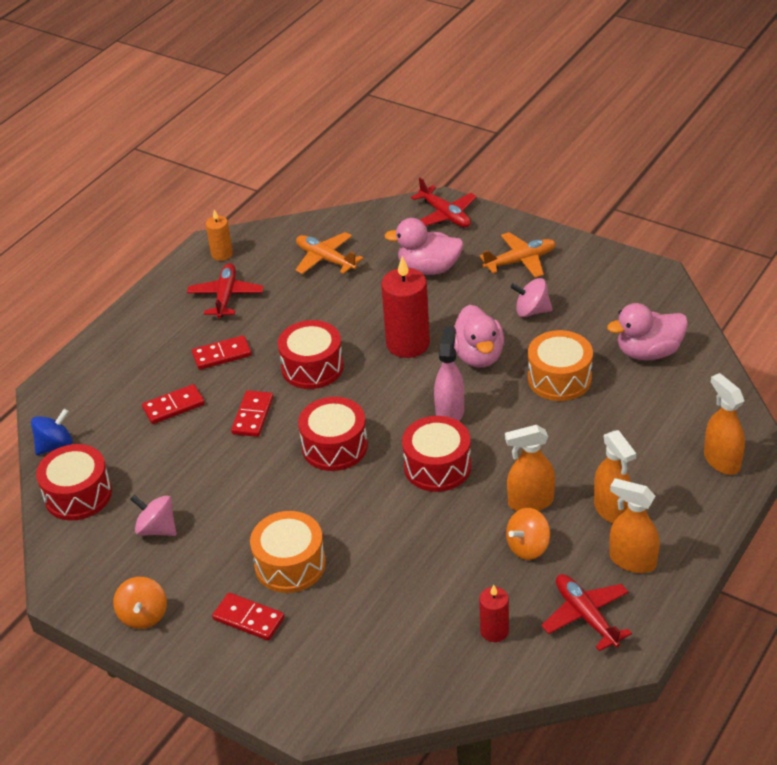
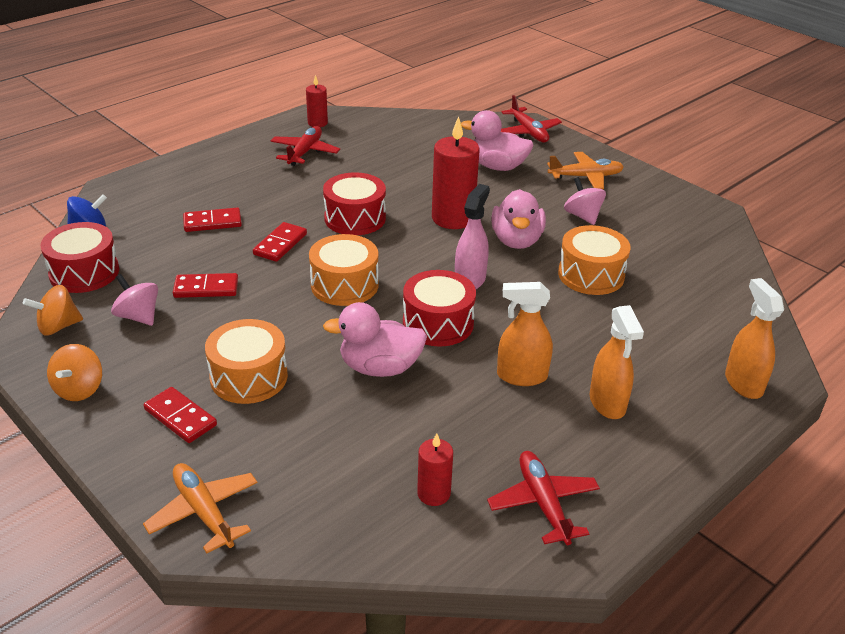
camera: 10 degrees right, 5 degrees down
(222, 254) = (317, 123): orange candle -> red candle
(222, 355) = (278, 193): red domino -> red domino (206, 288)
(325, 259) = (406, 143): orange plane -> orange plane (203, 512)
(334, 446) = (344, 285): red drum -> orange drum
(528, 547) = (503, 418): orange spinning top -> orange spinning top (58, 327)
(531, 311) = (582, 216): pink spinning top -> pink spinning top turned 45 degrees clockwise
(632, 561) = (614, 458): orange spray bottle -> none
(648, 352) = (689, 271): pink duck -> pink duck (380, 367)

